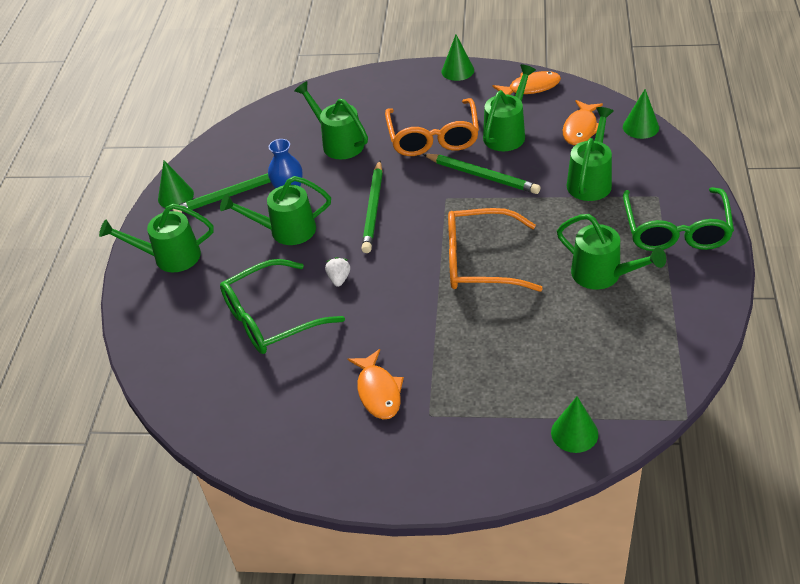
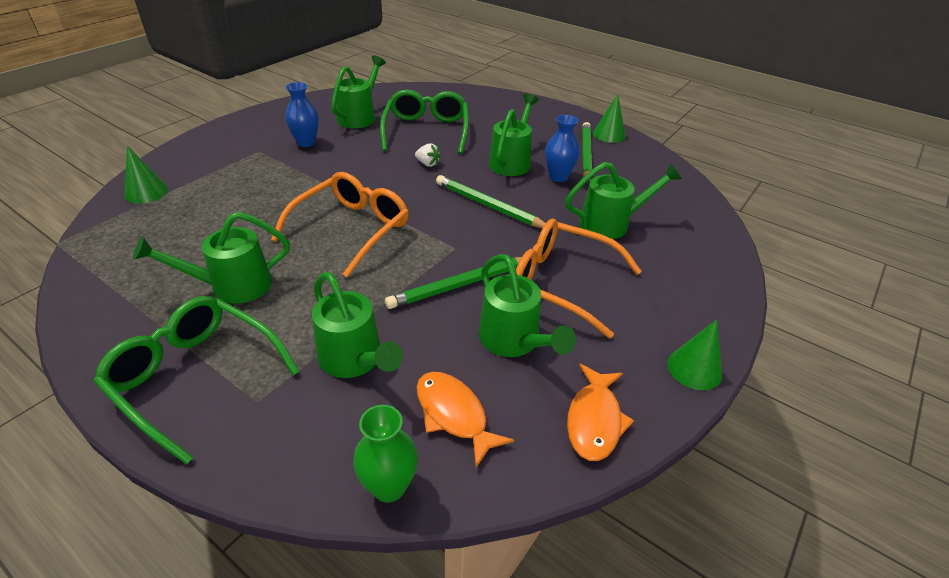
camera: 115 degrees right, 5 degrees down
(169, 257) = (537, 117): green watering can -> green watering can (360, 116)
(378, 391) = (306, 142): orange fish -> blue vase
(640, 127) = (389, 486): green cone -> green vase

